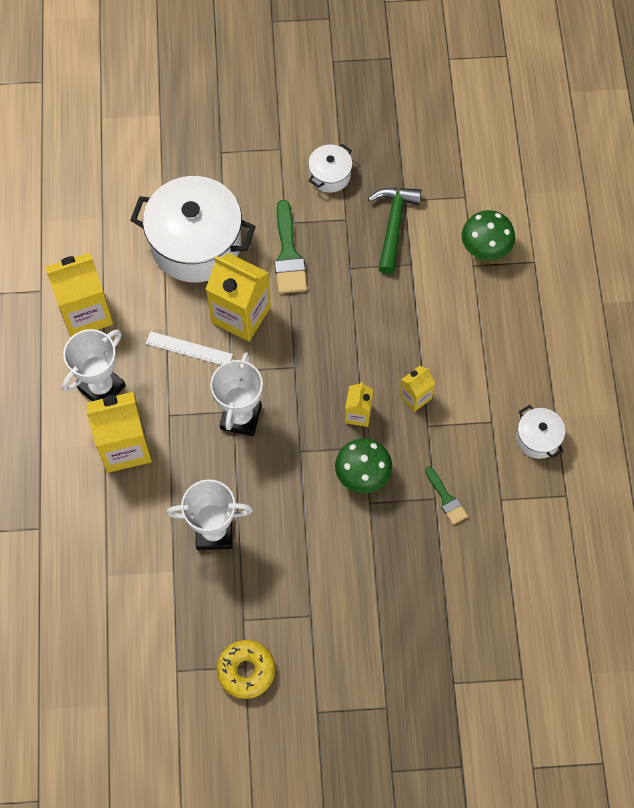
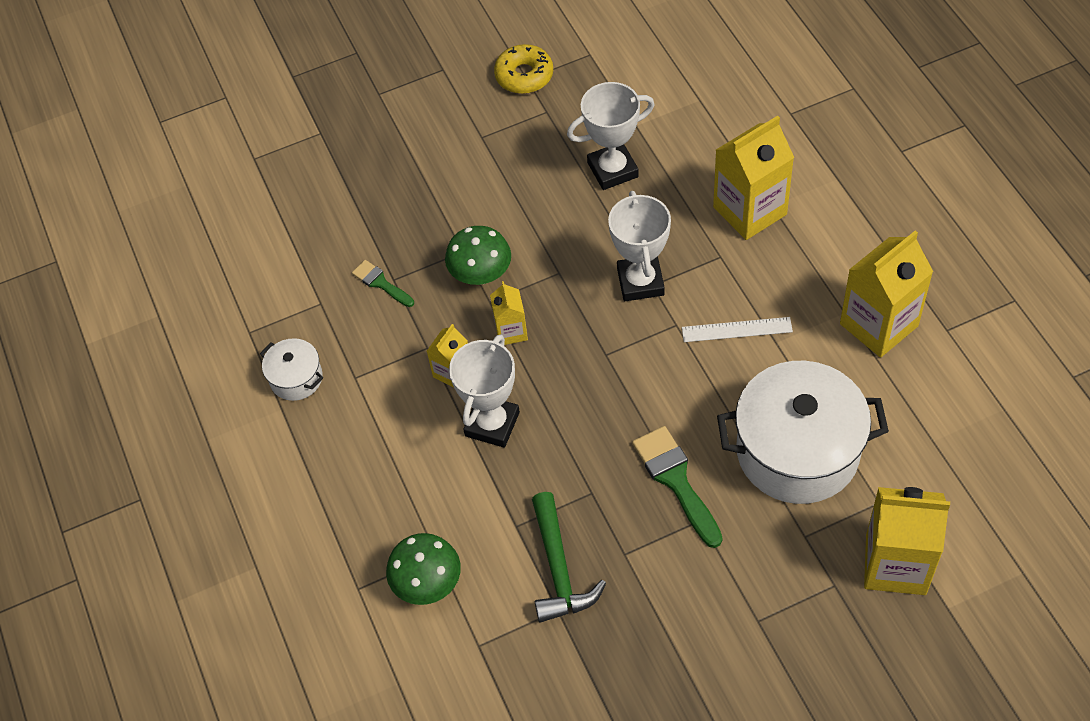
camera: 165 degrees right, 10 degrees down
(101, 387) = (810, 256): white trophy -> white trophy (492, 424)
(241, 314) = (697, 388): yellow carton -> yellow carton (895, 564)
(330, 175) = (672, 607): white pot -> none

